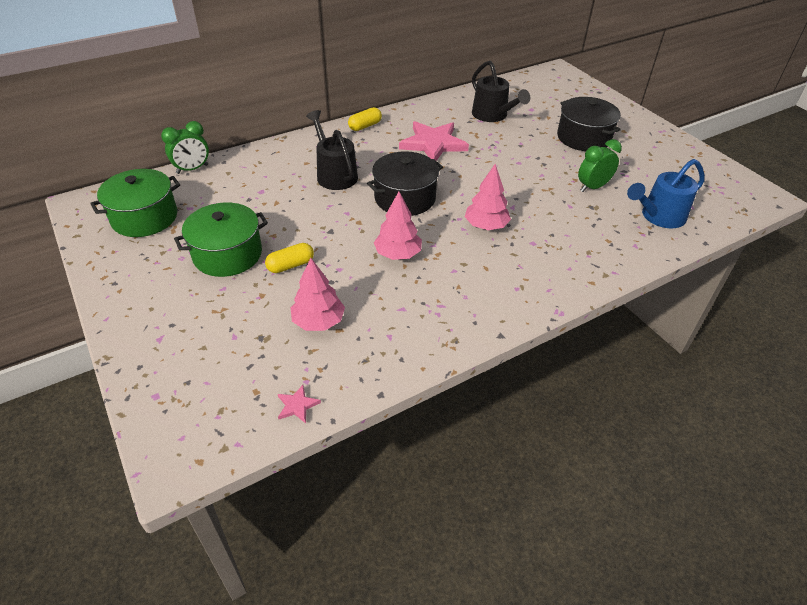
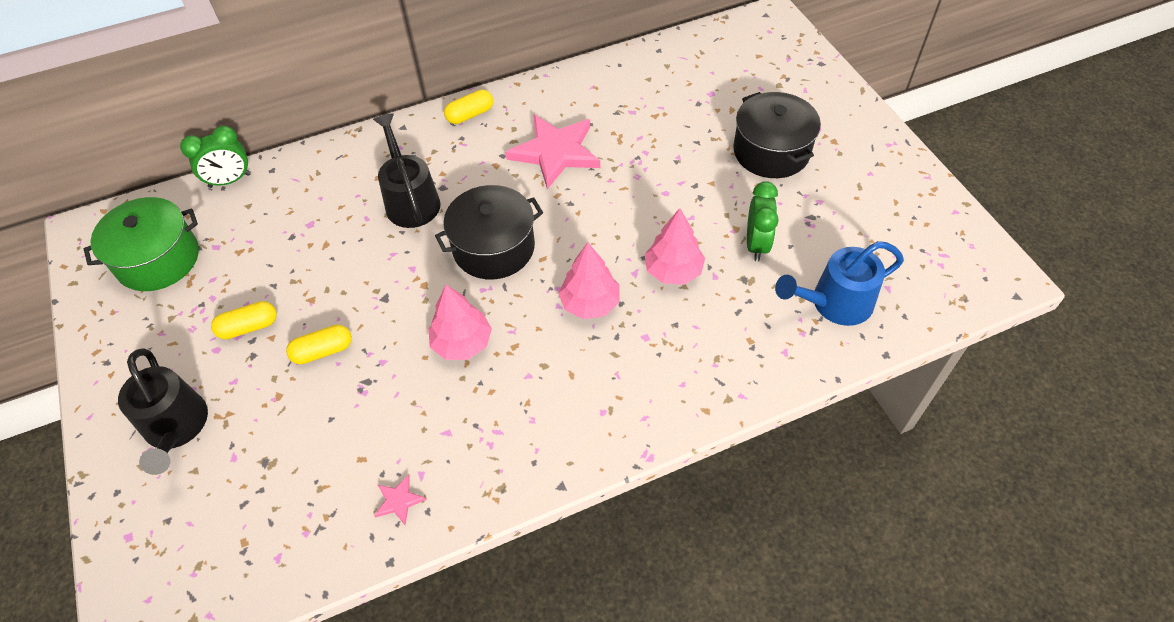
camera: 10 degrees right, 10 degrees up
(227, 254) = (248, 327): green pot -> yellow capsule
(297, 405) = (287, 568): pink star -> pink star (399, 501)
(318, 321) = (339, 444): pink tree -> pink tree (673, 271)
(493, 115) = (652, 103): black watering can -> black watering can (176, 428)
(592, 187) = (756, 244): green clock -> green clock turned 120 degrees clockwise

